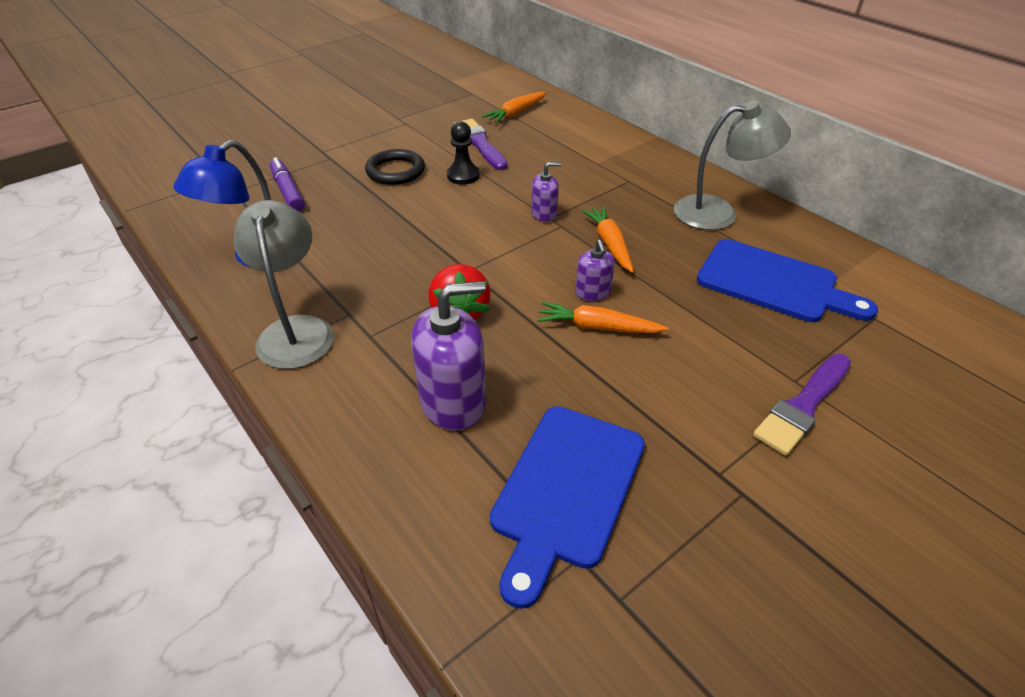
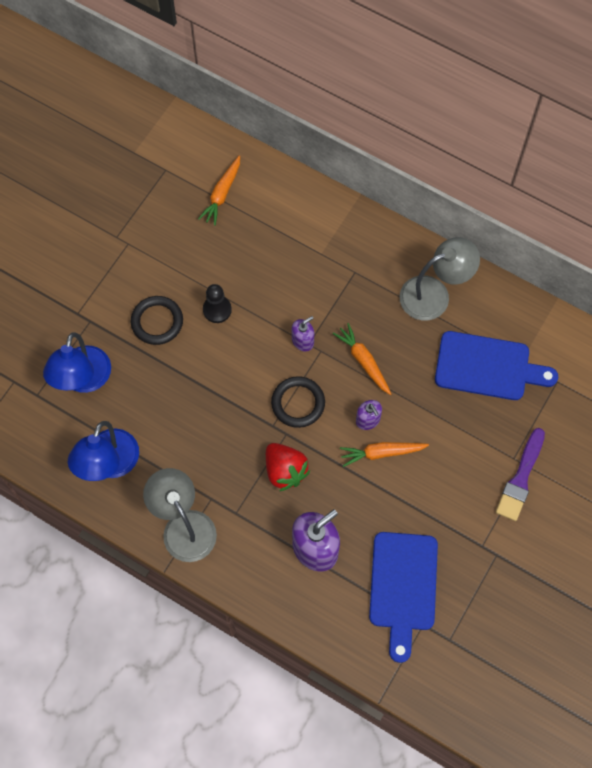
camera: 20 degrees left, 25 degrees up
(288, 192) = (83, 380): purple marker -> blue lamp
(479, 143) = (210, 256): purple brush -> none
(511, 259) = (298, 403): none -> black ring

